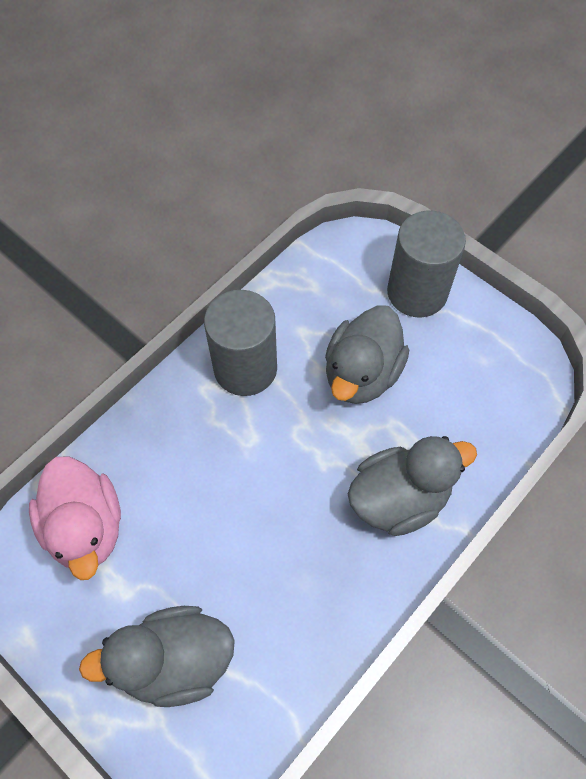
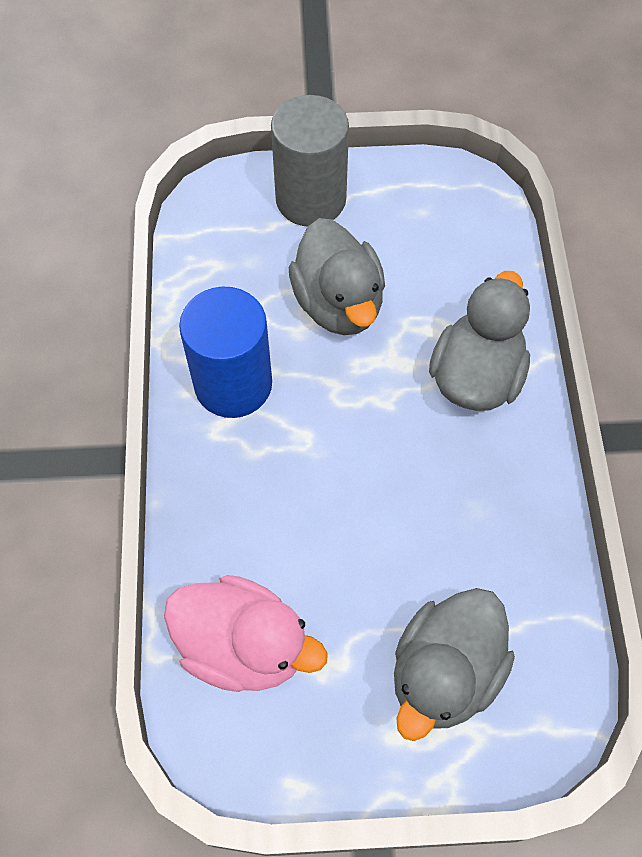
camera: 45 degrees left, 0 degrees up
(245, 368) = (233, 384): grey cylinder -> blue cylinder

